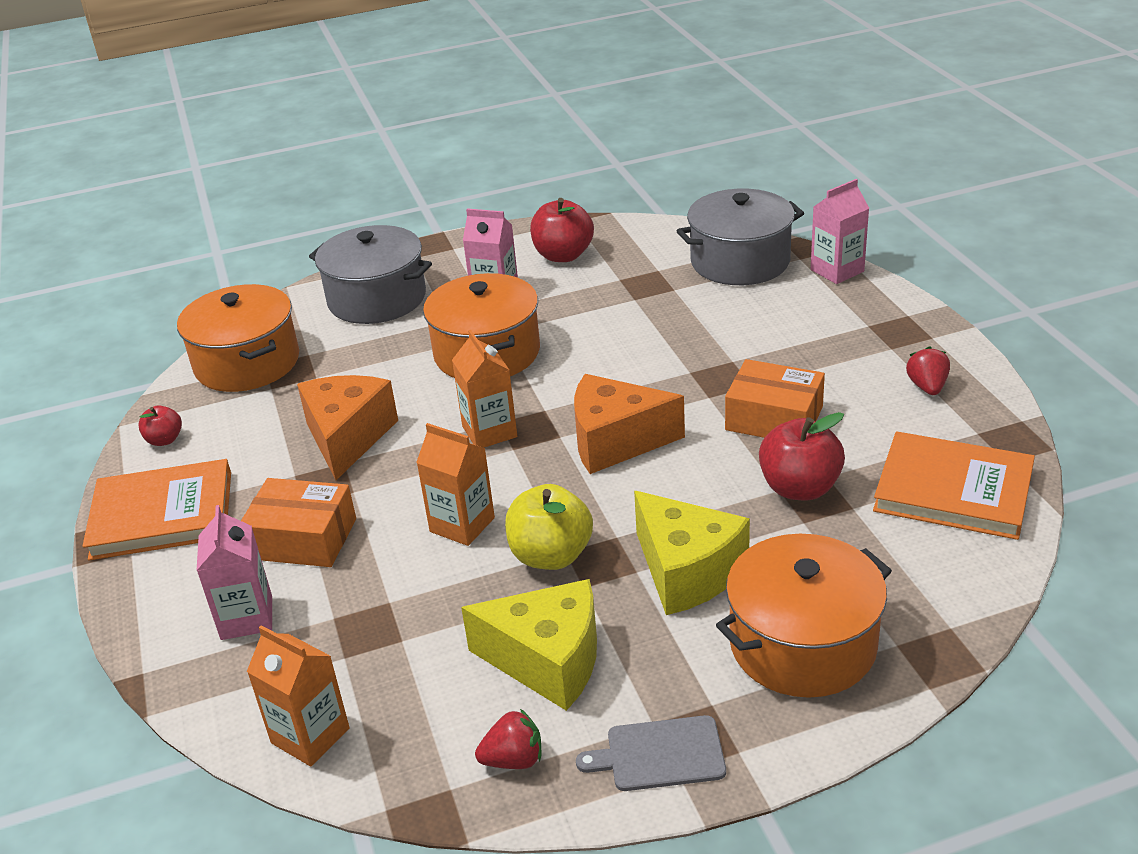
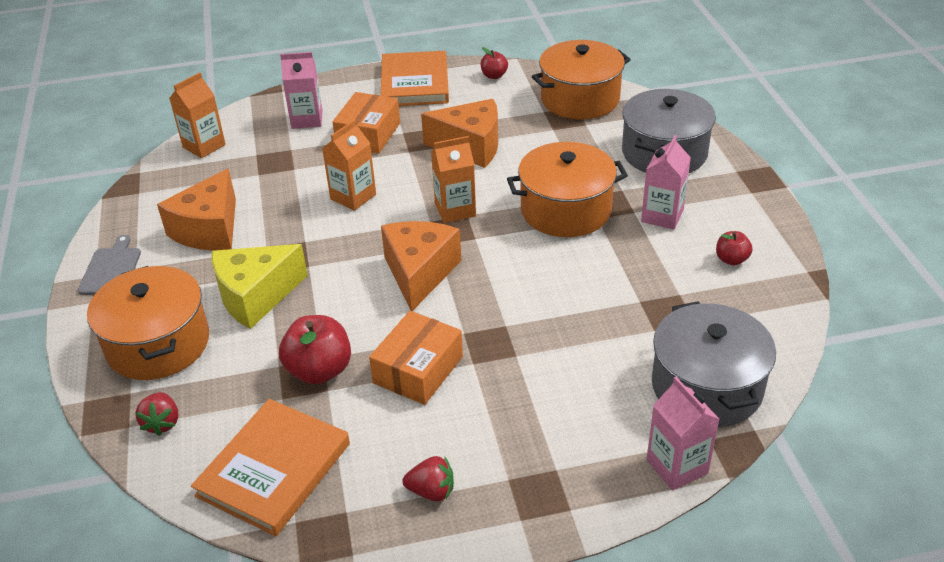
camera: 95 degrees right, 5 degrees up
(513, 759) = (143, 214): red strawberry -> red strawberry (162, 423)
(548, 661) = (209, 229): yellow cheese -> orange cheese
(551, 555) = (303, 234): yellow apple -> none
(563, 255) = (731, 259): red apple -> red apple, size x0.55

